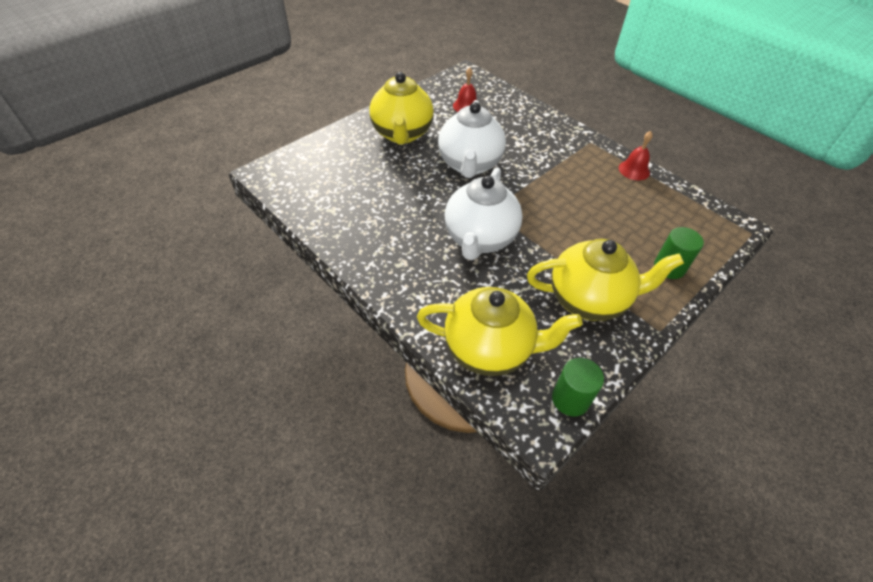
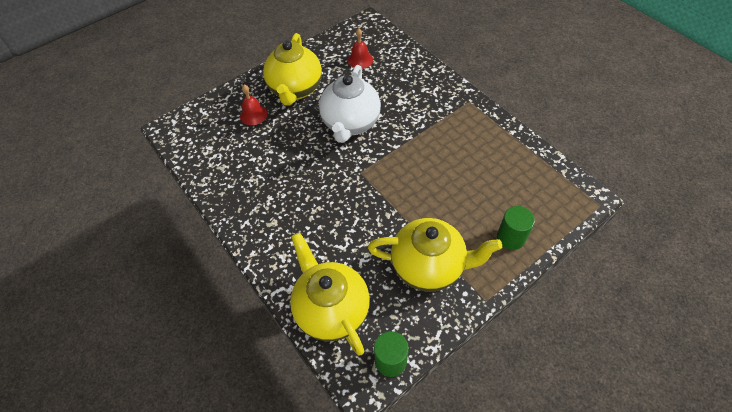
camera: 10 degrees right, 5 degrees up
(479, 239) = (344, 201): white teapot -> none
(489, 349) = (331, 309): yellow teapot -> yellow teapot turned 135 degrees counterclockwise
(634, 170) = (503, 133): red bell -> red bell (253, 114)

